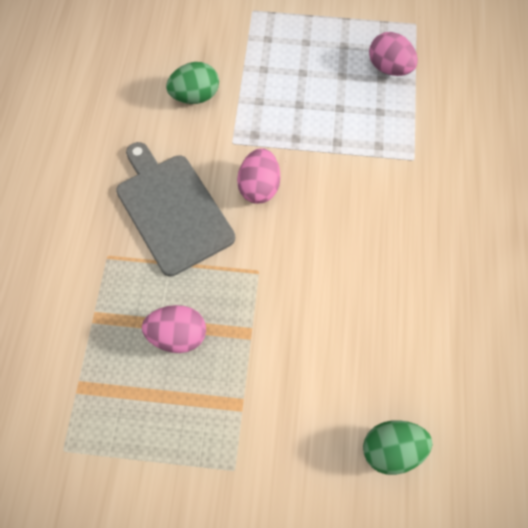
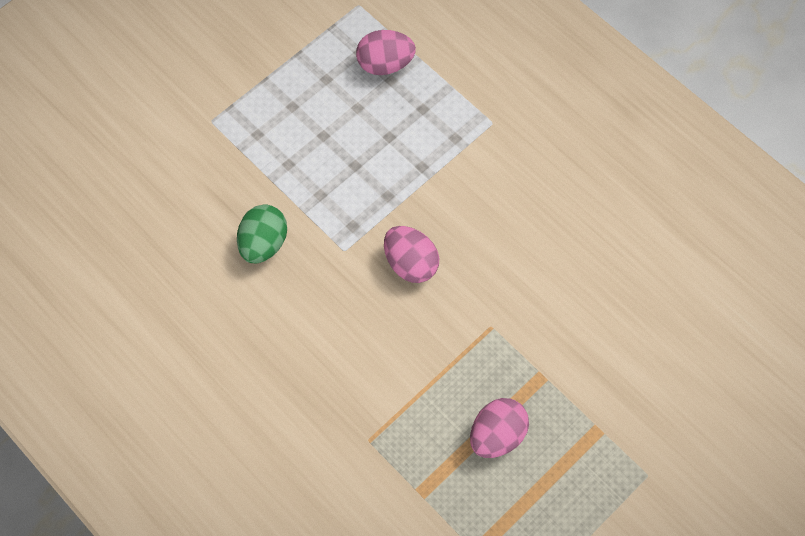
camera: 50 degrees left, 0 degrees up
(172, 210) = (369, 352): grey cutting board -> none
(391, 449) = (722, 346): green egg -> none

